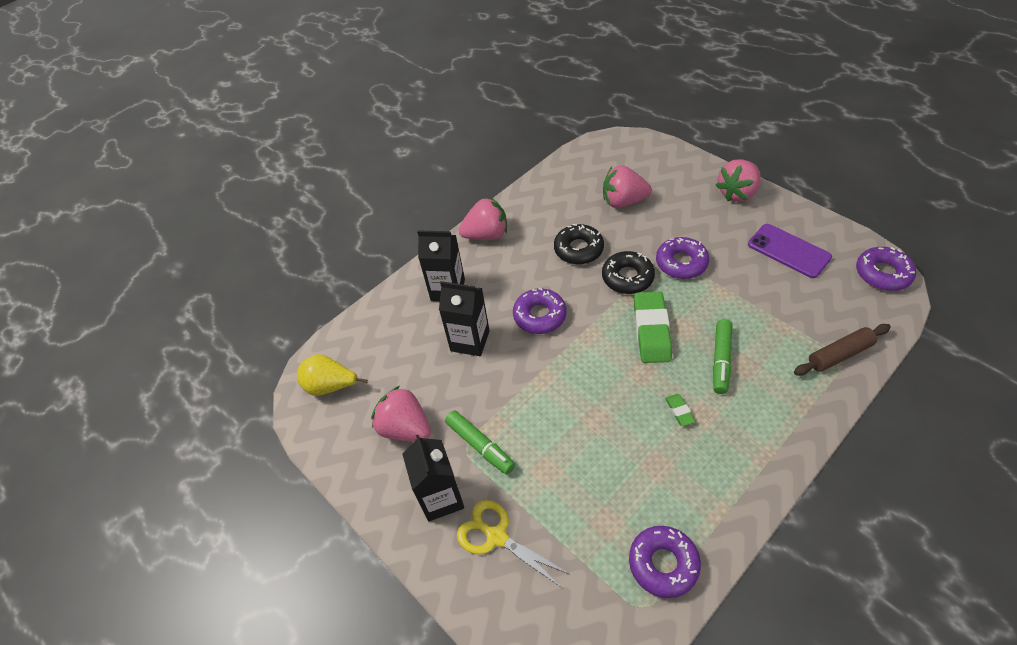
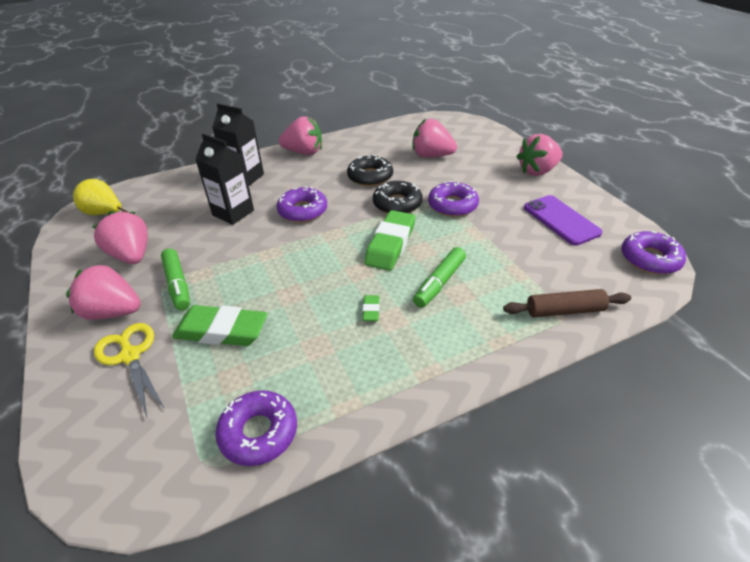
camera: 15 degrees right, 10 degrees down
(441, 498) = (113, 312): black carton -> pink strawberry
(561, 480) = (222, 331): none -> green eraser

